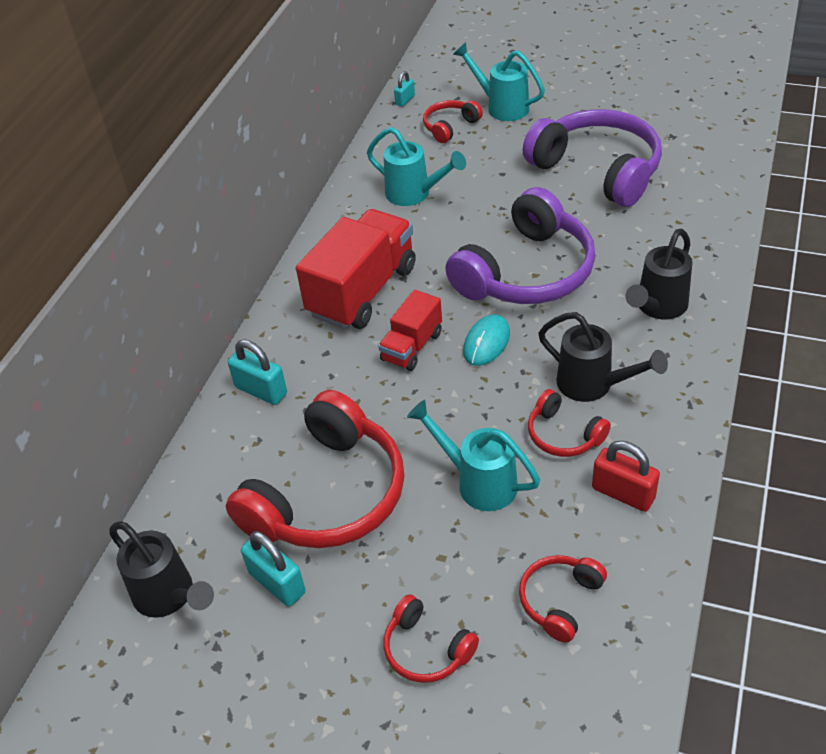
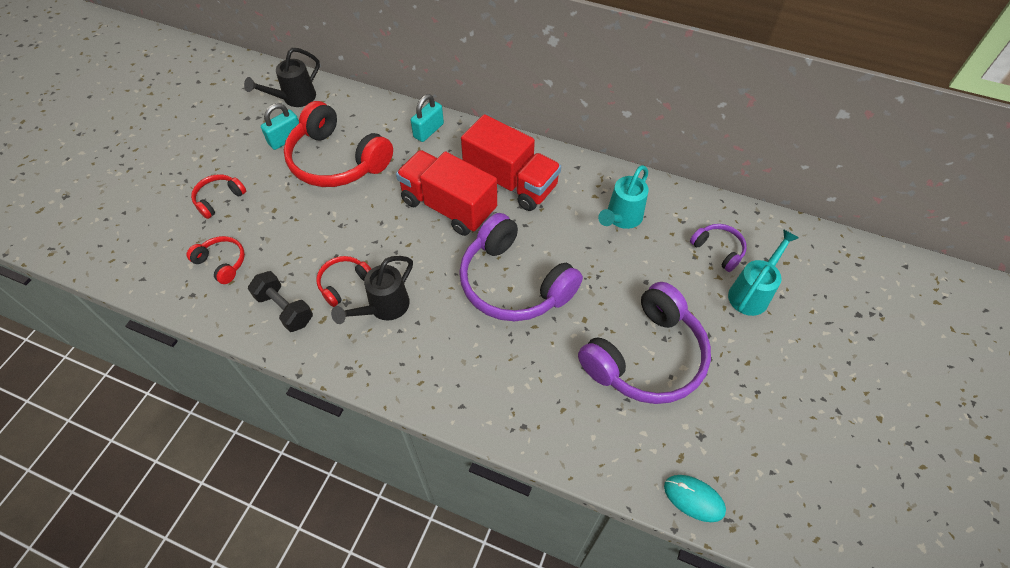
camera: 90 degrees right, 10 degrees up
(405, 100) = (761, 220): turquoise padlock -> none
(412, 346) = (448, 206): red truck -> red truck, size x1.82
(450, 127) = (718, 250): red headphones -> purple headphones
(478, 482) = (321, 232): turquoise watering can -> none
(486, 342) = (442, 249): turquoise mouse -> turquoise mouse (694, 498)
(623, 493) = (284, 309): red padlock -> black dumbbell
(657, 308) = (454, 368): black watering can -> none

